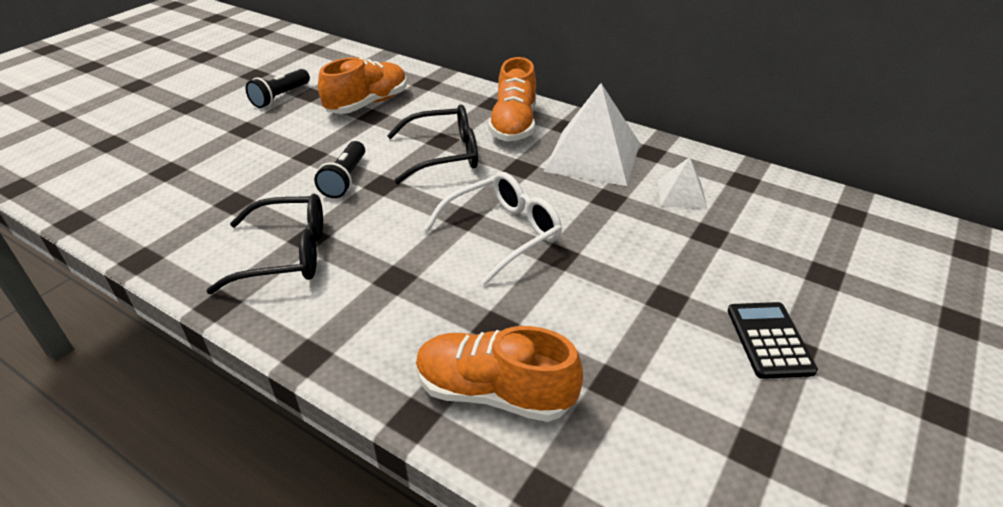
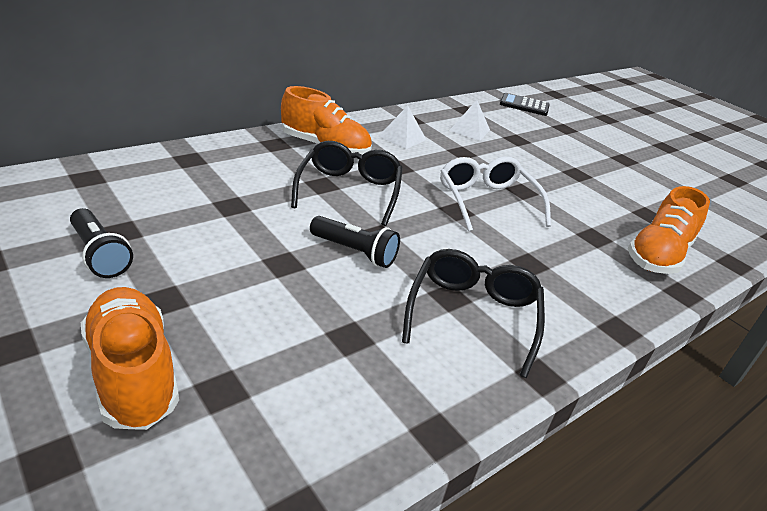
camera: 75 degrees left, 5 degrees down
(367, 104) = (199, 201): orange shoe -> orange shoe (133, 374)
(593, 156) = (402, 138): white pyramid -> white pyramid, size x0.51
(769, 340) = (615, 161): black calculator -> black calculator (524, 105)

